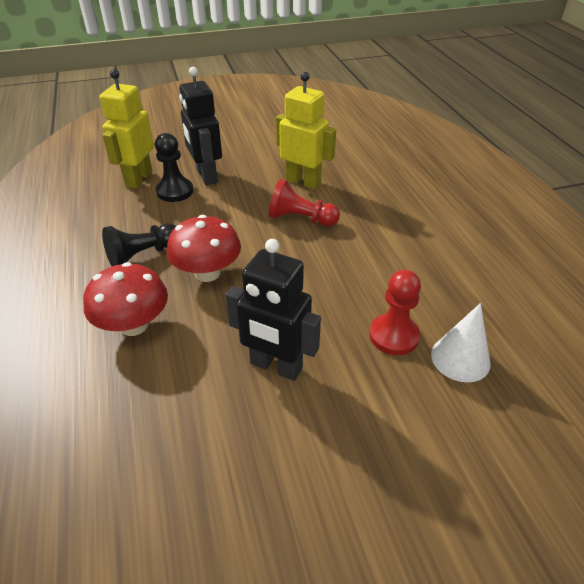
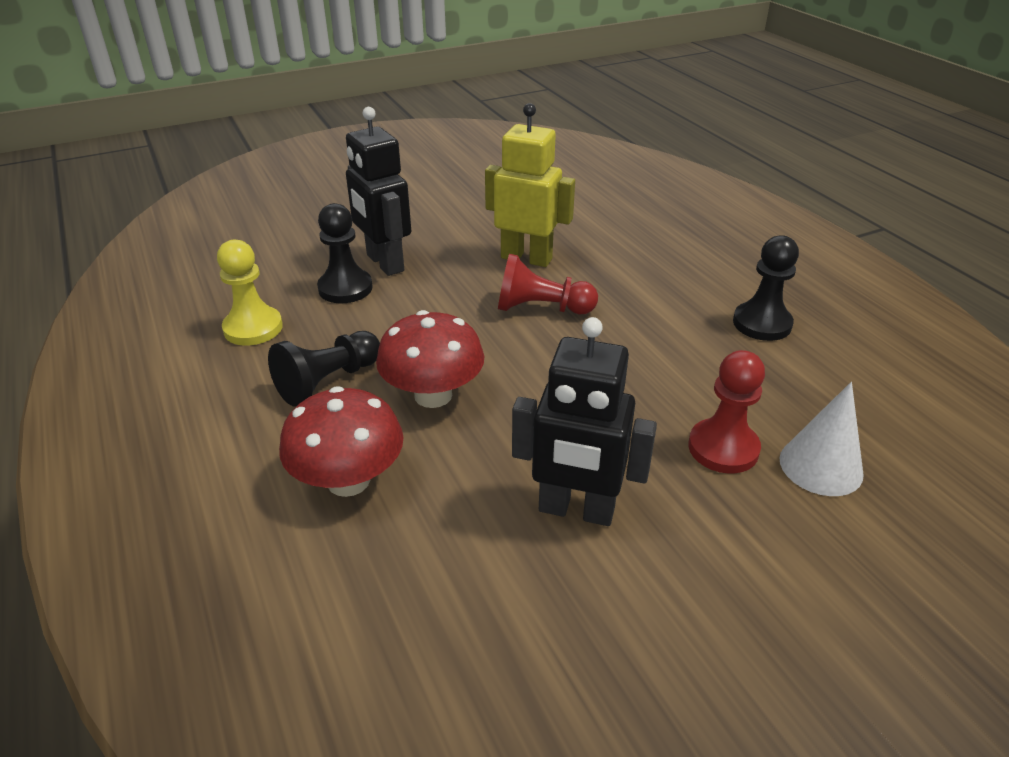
camera: 10 degrees left, 5 degrees down
(107, 213) = (253, 328): none -> yellow pawn
(138, 179) = (284, 276): yellow robot -> none
(455, 247) = (762, 323): none -> black pawn

